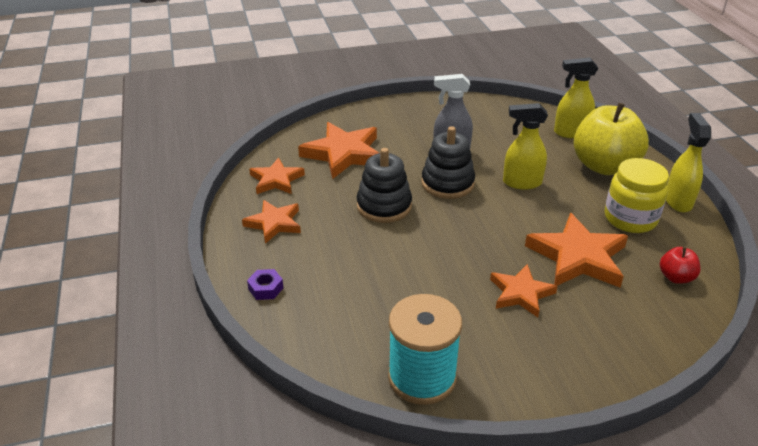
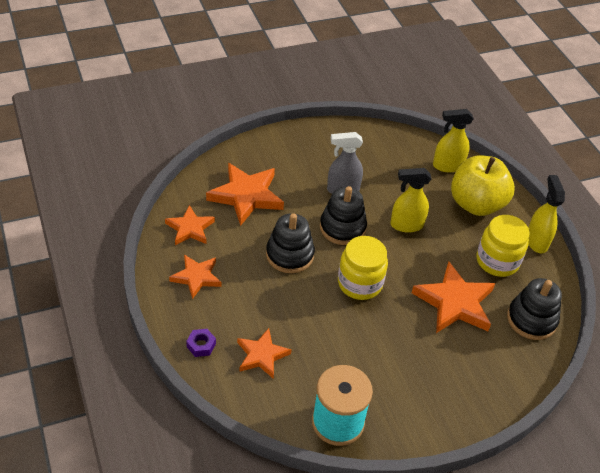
camera: 10 degrees left, 10 degrees up
(463, 235) = (360, 283): none -> yellow jar
(521, 293) = (410, 340): orange star -> orange star (261, 355)
(676, 277) = (531, 319): red apple -> black stacking toy

